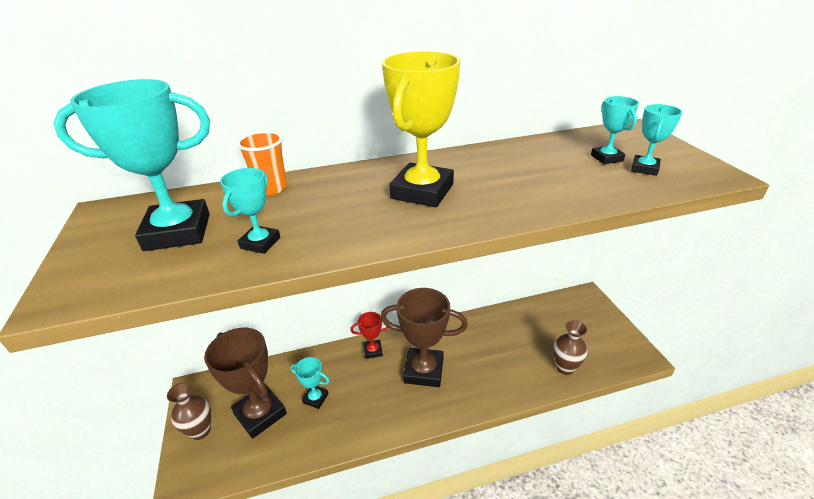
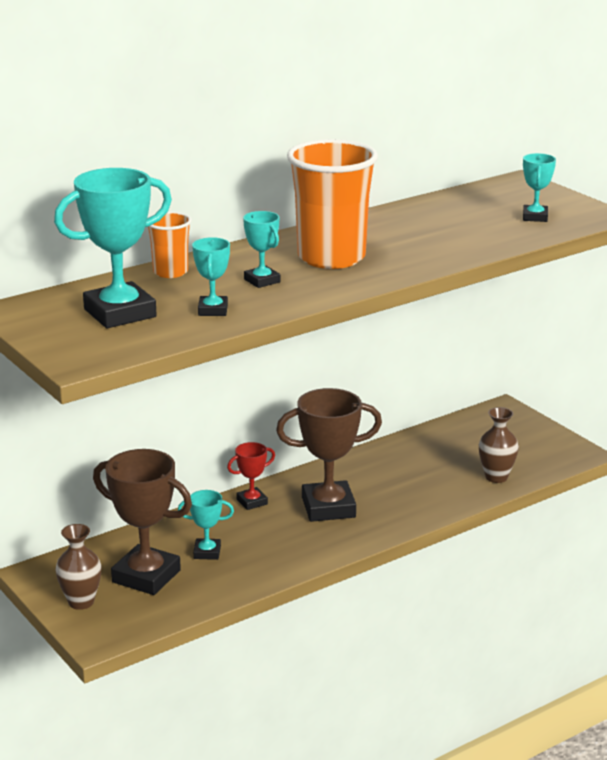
camera: 20 degrees left, 10 degrees down
(422, 191) = (331, 258): yellow trophy -> orange cup
(606, 158) = (497, 211): turquoise trophy -> turquoise trophy (262, 281)

